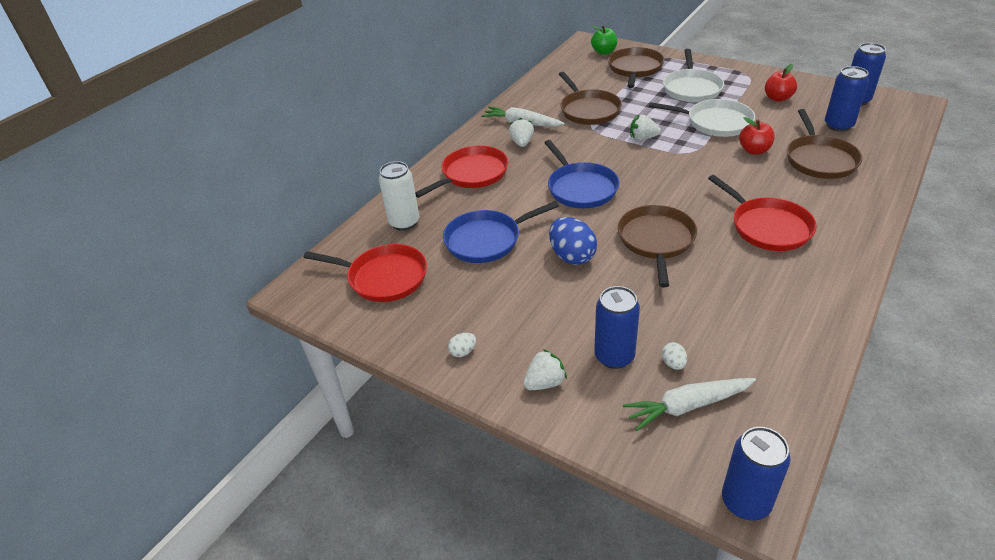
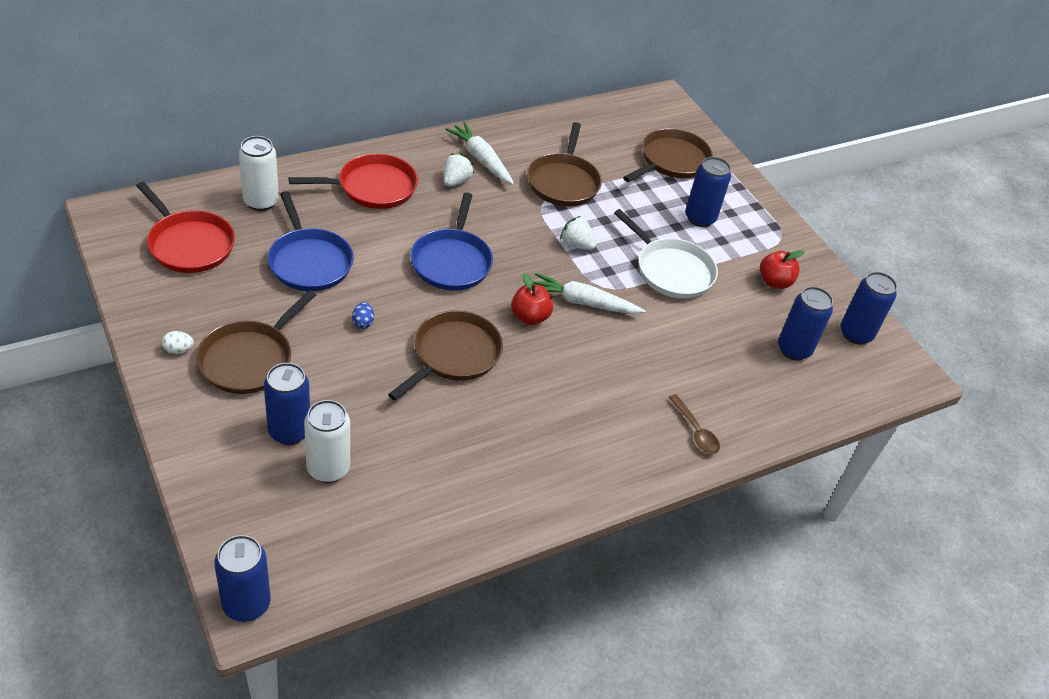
camera: 20 degrees right, 5 degrees up
(486, 240) = (309, 262): blue pan -> blue pan turned 120 degrees counterclockwise
(545, 382) = (211, 416): white strawberry -> none
(572, 256) = (363, 323): blue egg -> blue egg, size x0.47
(604, 52) = (666, 122): green apple -> none
(673, 364) = (328, 468): white egg -> white can
(687, 406) = (295, 508): white carrot -> white carrot (583, 302)
(691, 88) = (700, 218): white pan -> blue can
(754, 150) = (667, 323): red apple -> red apple (530, 317)
(768, 227) = (572, 406): red pan -> none
(820, 160) = (719, 373): brown pan -> brown pan (249, 359)
(854, 198) = (695, 431): none -> brown spoon

